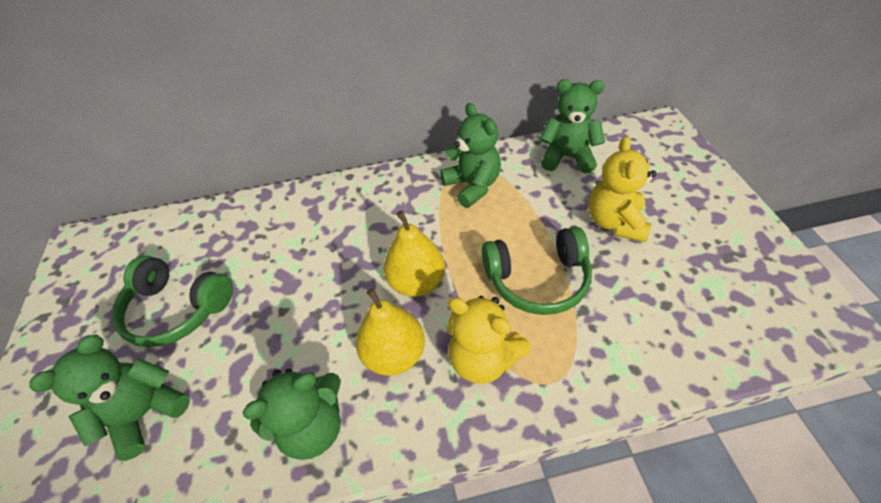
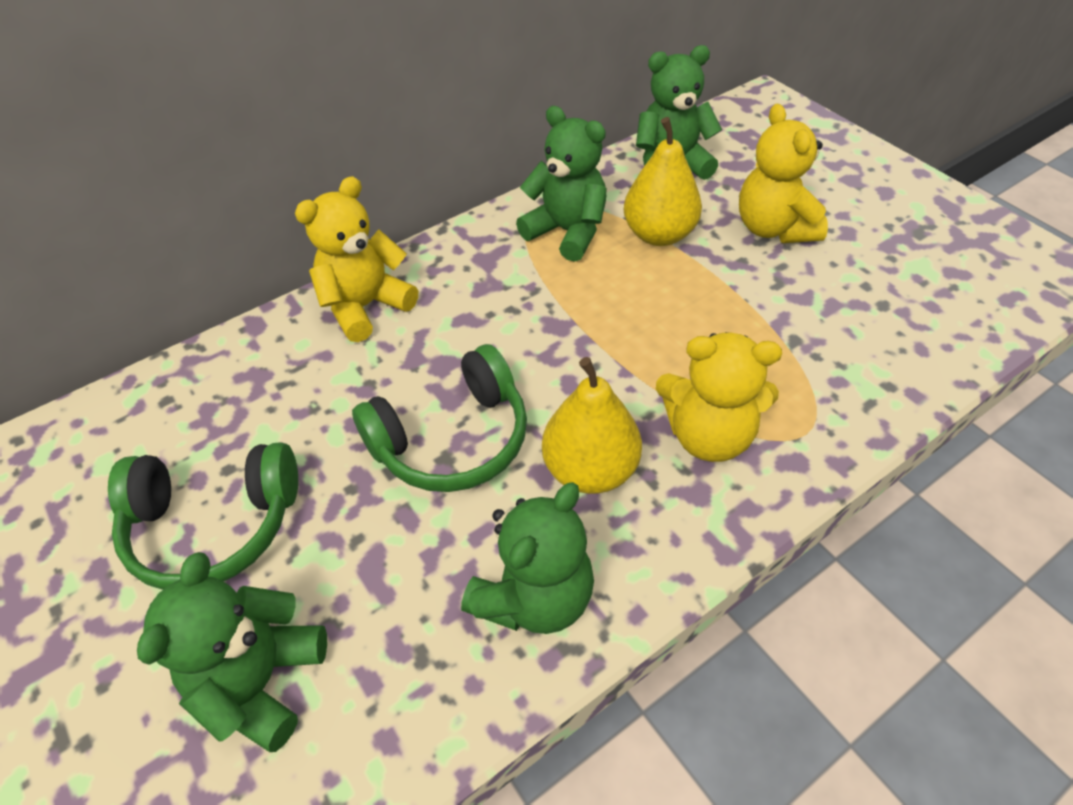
camera: 25 degrees left, 0 degrees up
(328, 201) = (365, 306): none -> yellow teddy bear
(417, 282) = (565, 373): yellow pear -> yellow pear (659, 234)
(537, 279) = (720, 322): green headphones -> green headphones (452, 439)

